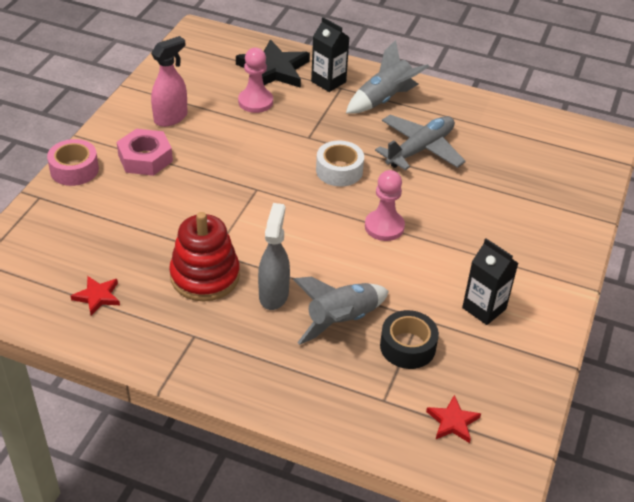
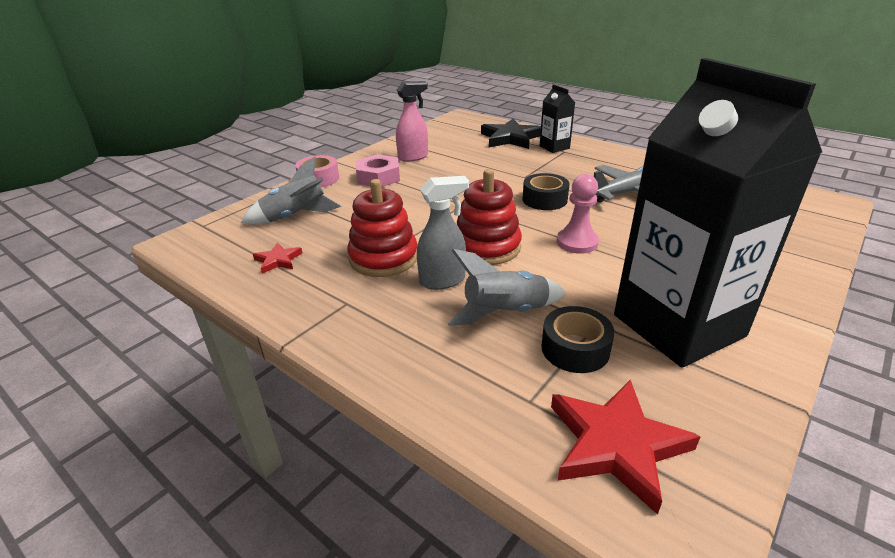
camera: 20 degrees right, 10 degrees down
(255, 102) = (487, 154): pink pawn -> none
(274, 294) = (443, 280): grey spray bottle -> grey spray bottle turned 45 degrees clockwise
(301, 246) = (487, 247): none -> red stacking toy
(339, 170) = (544, 199): white tape -> black tape
(384, 99) = (601, 160): grey rocket -> grey rocket (295, 216)
(452, 422) = (616, 445): red star -> red star, size x1.95
(484, 308) = (678, 325): black carton -> black carton, size x2.37

